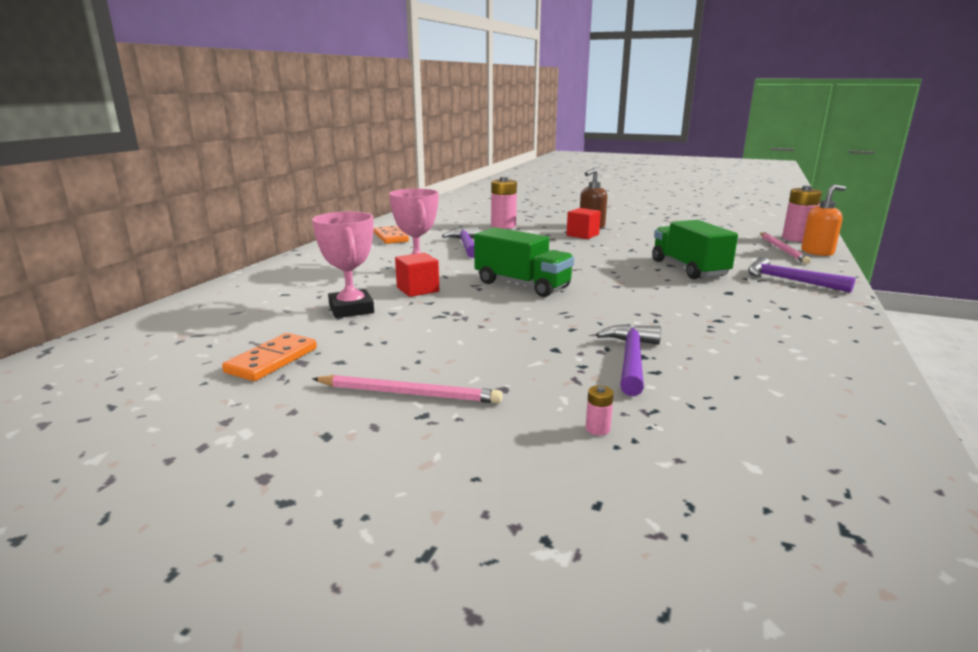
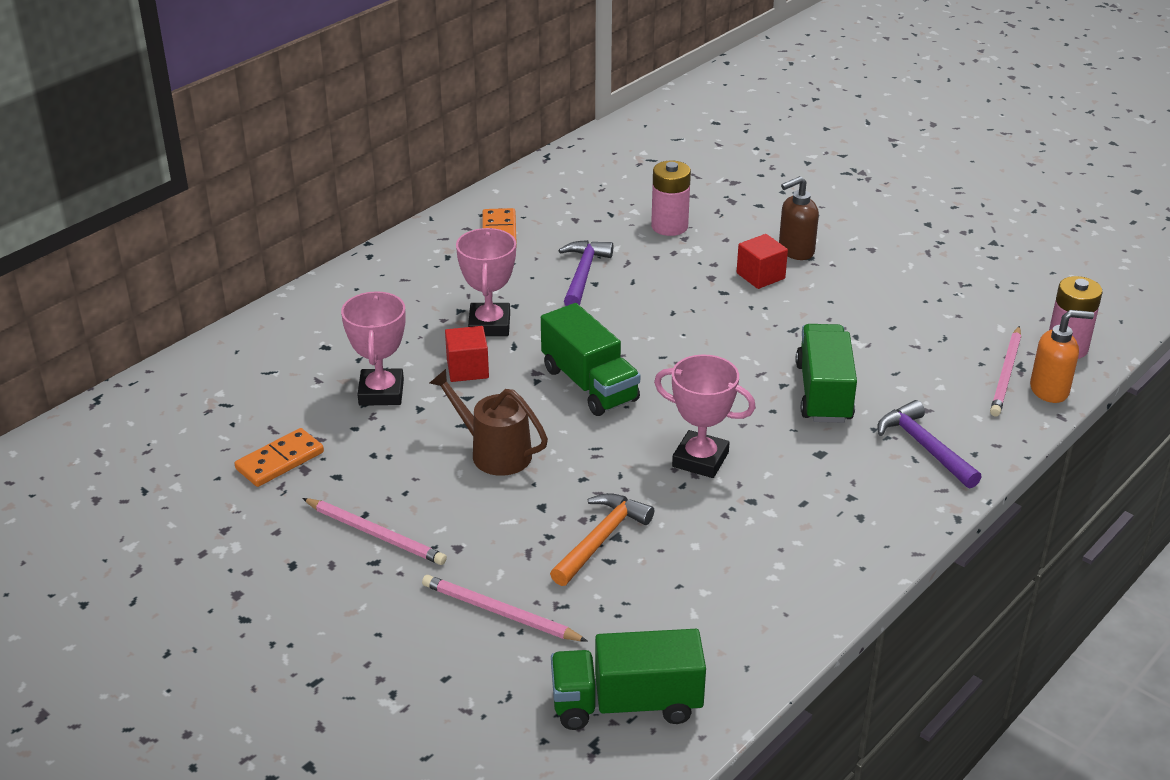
camera: 20 degrees right, 15 degrees up
(481, 326) = (494, 453): none -> brown watering can
(597, 429) = (500, 613): pink battery -> pink pencil
(631, 359) = (601, 539): purple hammer -> orange hammer
(650, 306) = (700, 460): none -> pink trophy
(823, 479) = (626, 704): none -> green truck

